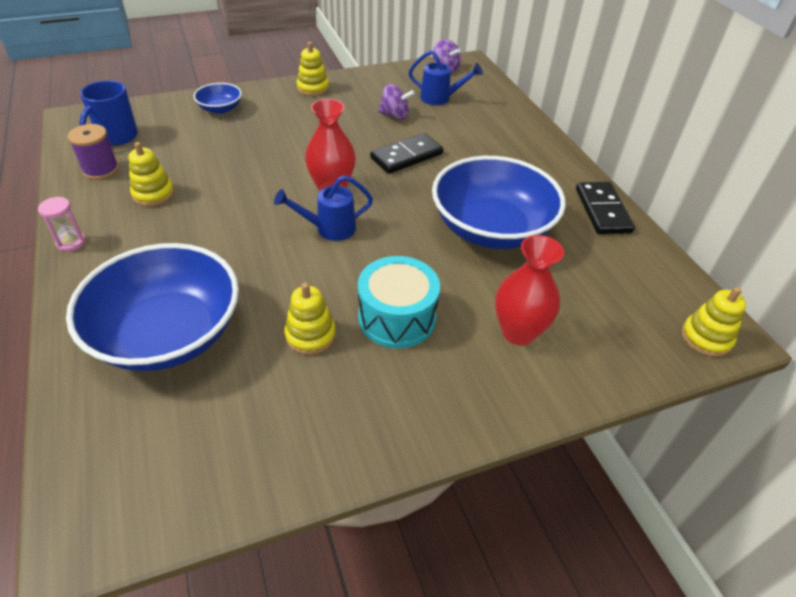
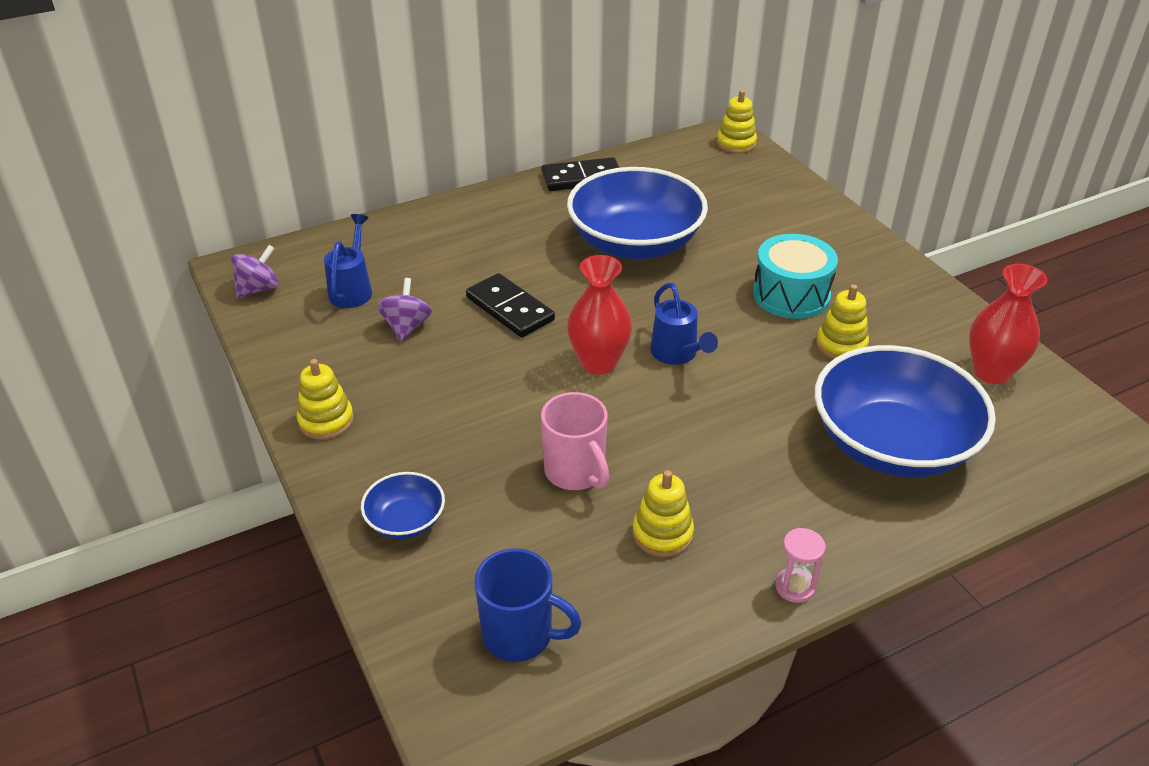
camera: 95 degrees left, 5 degrees down
(101, 170) = (620, 620): purple spool -> none
(226, 167) = (575, 472): none -> pink mug
(518, 332) = (775, 228): red vase -> red vase (991, 372)

